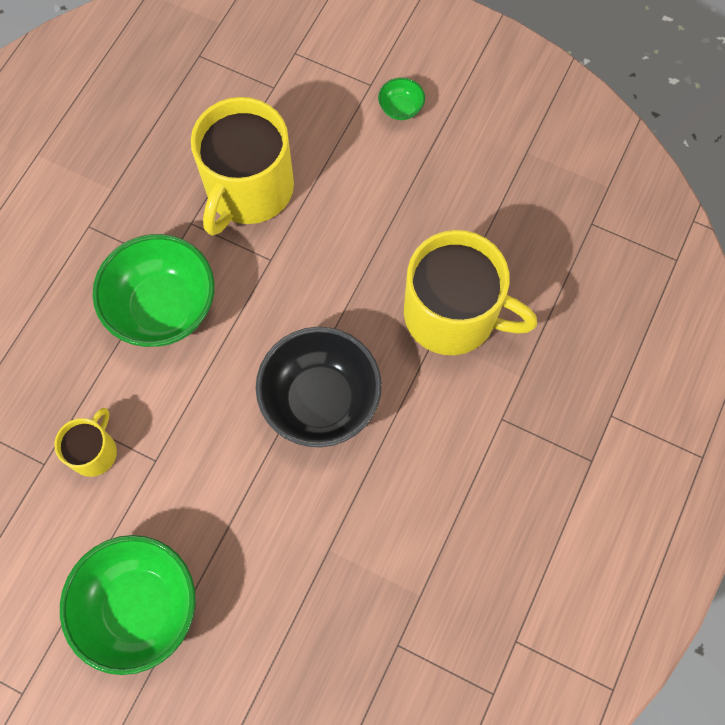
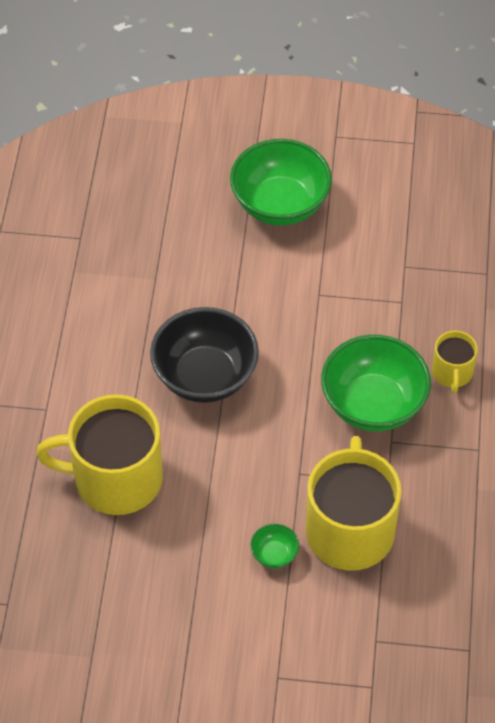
camera: 160 degrees right, 15 degrees down
(94, 452) = (370, 285): yellow mug -> yellow mug (452, 372)
(400, 108) = (236, 661): green bowl -> green bowl (274, 554)

